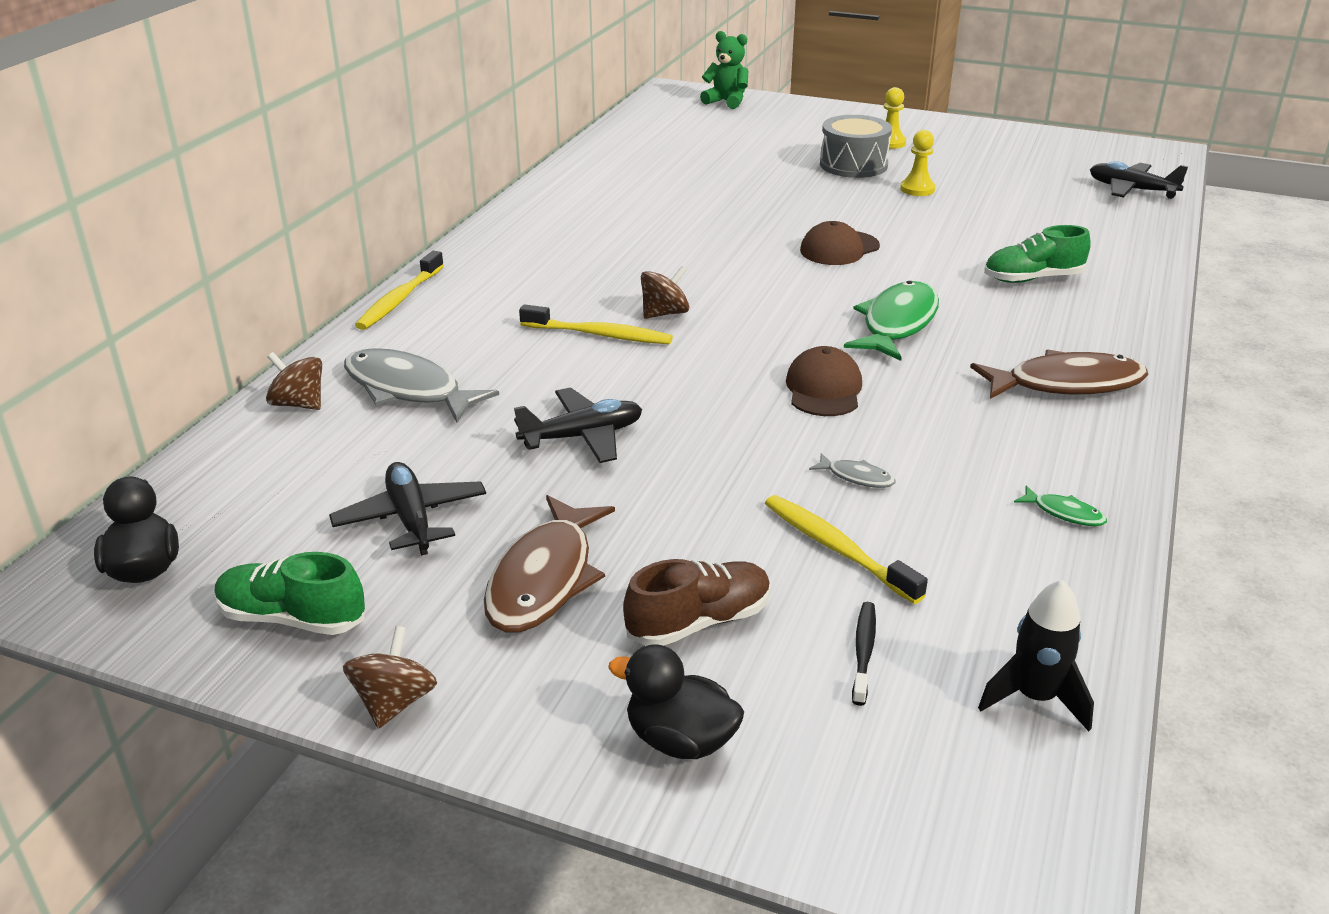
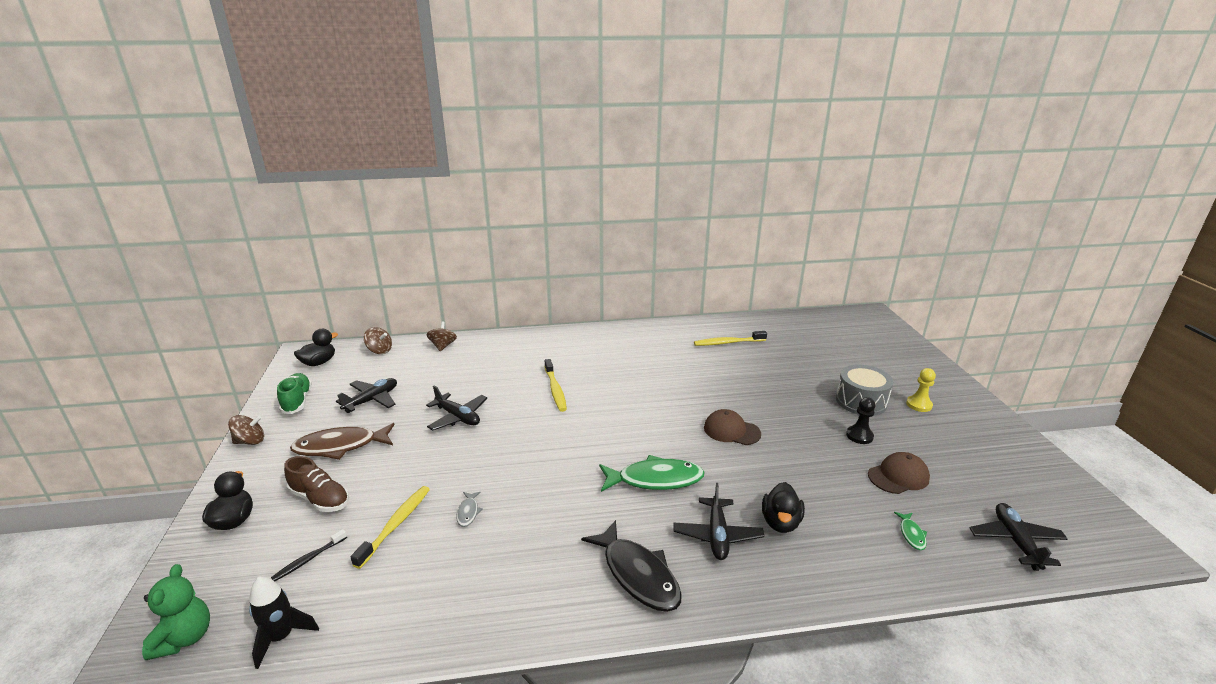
camera: 60 degrees right, 5 degrees down
(400, 299) = (544, 333): yellow toothbrush -> yellow toothbrush (728, 343)
(408, 389) = (470, 363): grey fish -> none
(664, 313) = (593, 400): brown spinning top -> brown spinning top (380, 350)
(726, 102) = (885, 333): green teddy bear -> green teddy bear (185, 638)
(824, 389) = (554, 474): brown cap -> brown cap (898, 476)
(863, 652) = (309, 559): black toothbrush -> black toothbrush turned 150 degrees clockwise
(917, 189) = (859, 436): yellow pawn -> black pawn
(1030, 318) = (717, 535): none -> black plane
(1032, 279) = (780, 522): green shoe -> black duck
(1064, 513) = (472, 609): green fish -> green fish (911, 534)
(1066, 384) = (637, 574): brown fish -> black fish

